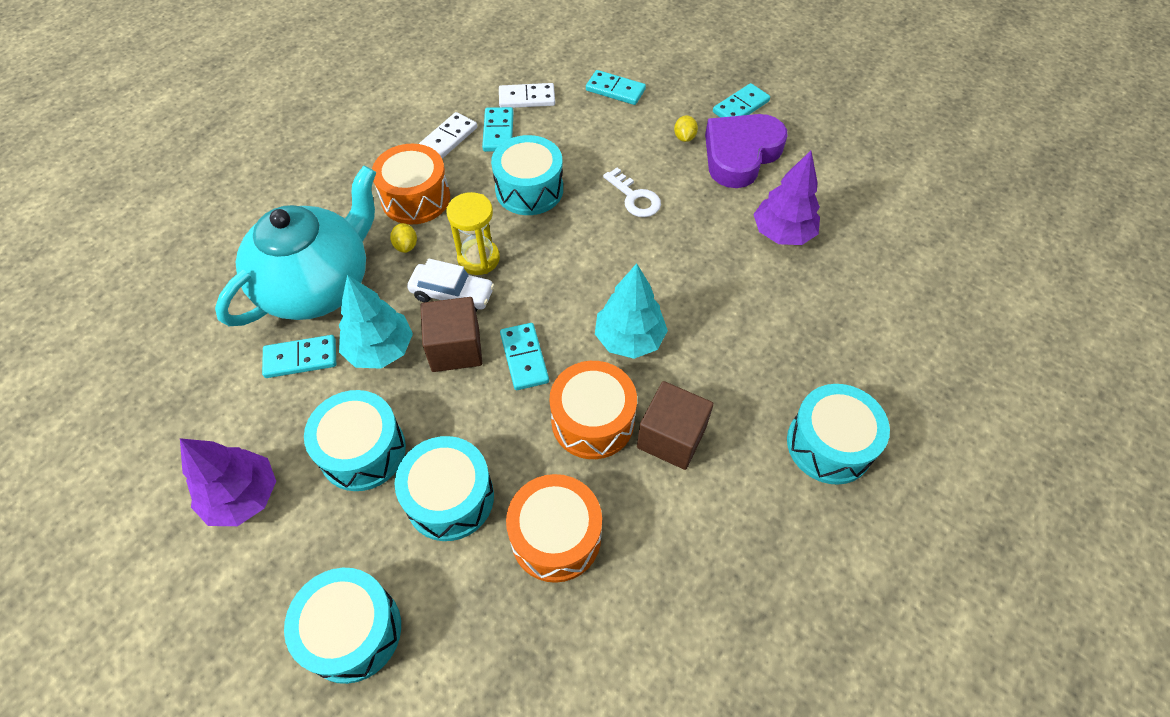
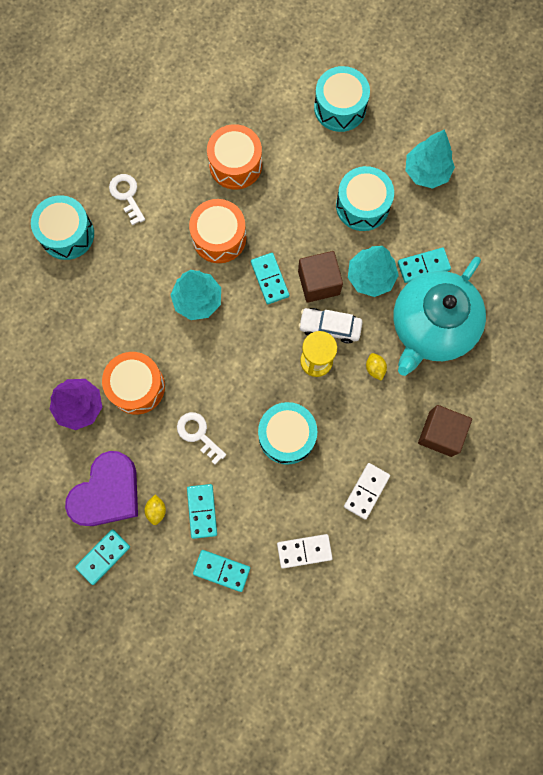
camera: 175 degrees right, 20 degrees up
(243, 497) = (426, 172): purple tree -> turquoise tree
(415, 198) = (379, 418): orange drum -> orange drum (136, 386)
(450, 498) = (302, 181): turquoise drum -> none
(498, 132) = (323, 503): turquoise domino -> turquoise domino (202, 511)
(671, 437) = (168, 230): brown cube -> brown cube (440, 433)
(738, 498) = (127, 195): none -> white key

